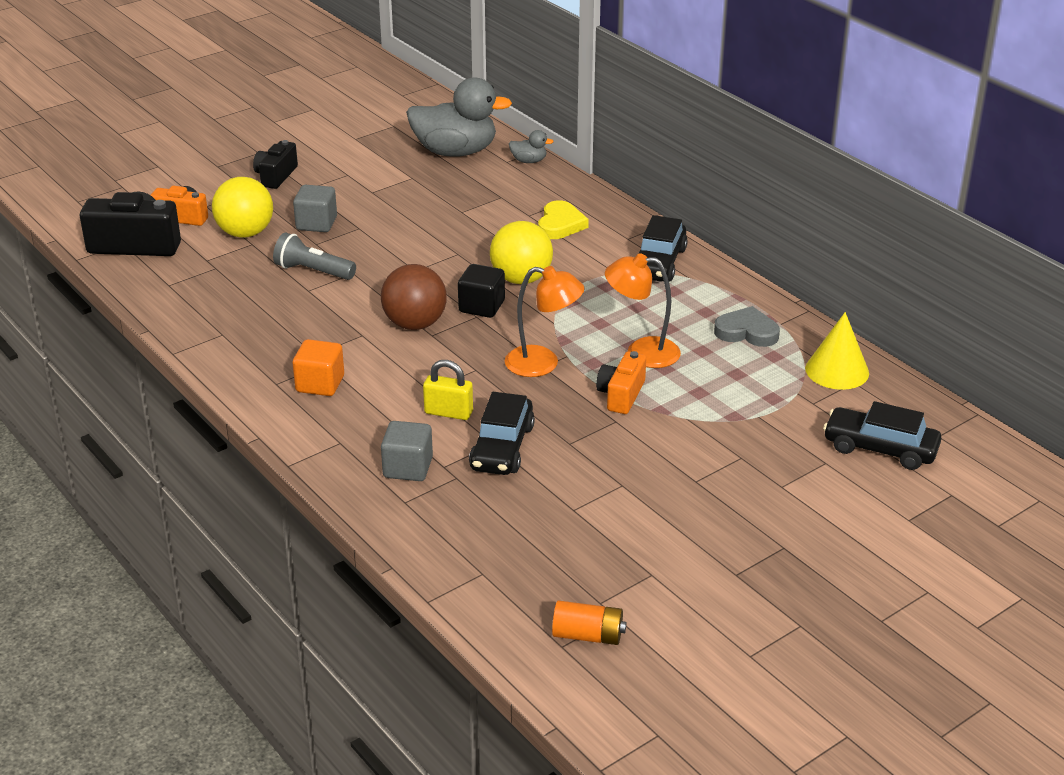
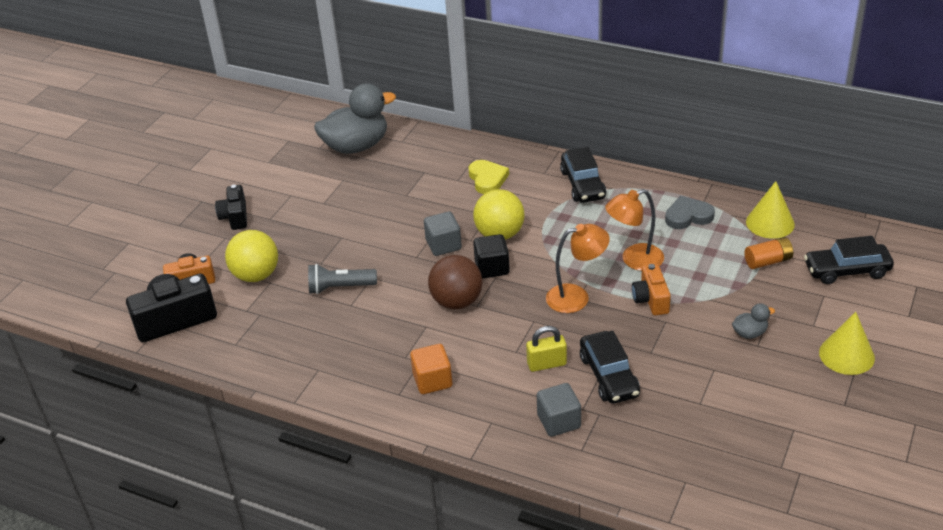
camera: 25 degrees left, 5 degrees up
(316, 223) = (305, 246): grey cube -> grey cube (443, 245)
(529, 161) = (418, 135): grey duck -> grey duck (750, 333)
(588, 635) = (796, 496): orange battery -> orange battery (768, 261)
(790, 529) = (846, 355): none -> yellow cone

